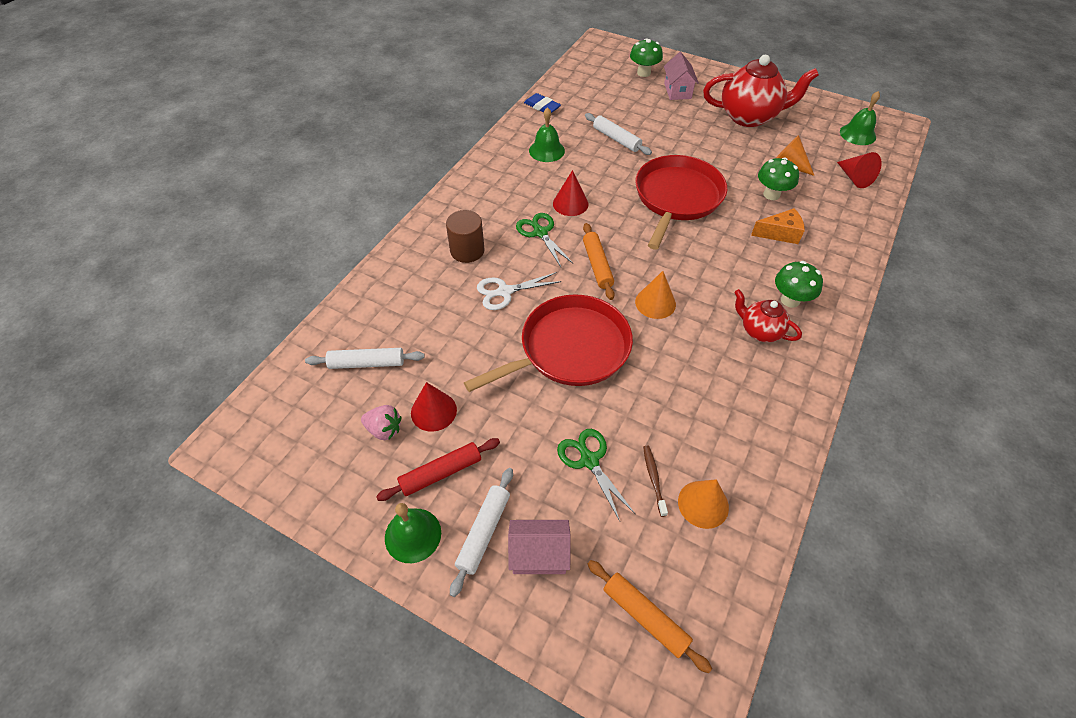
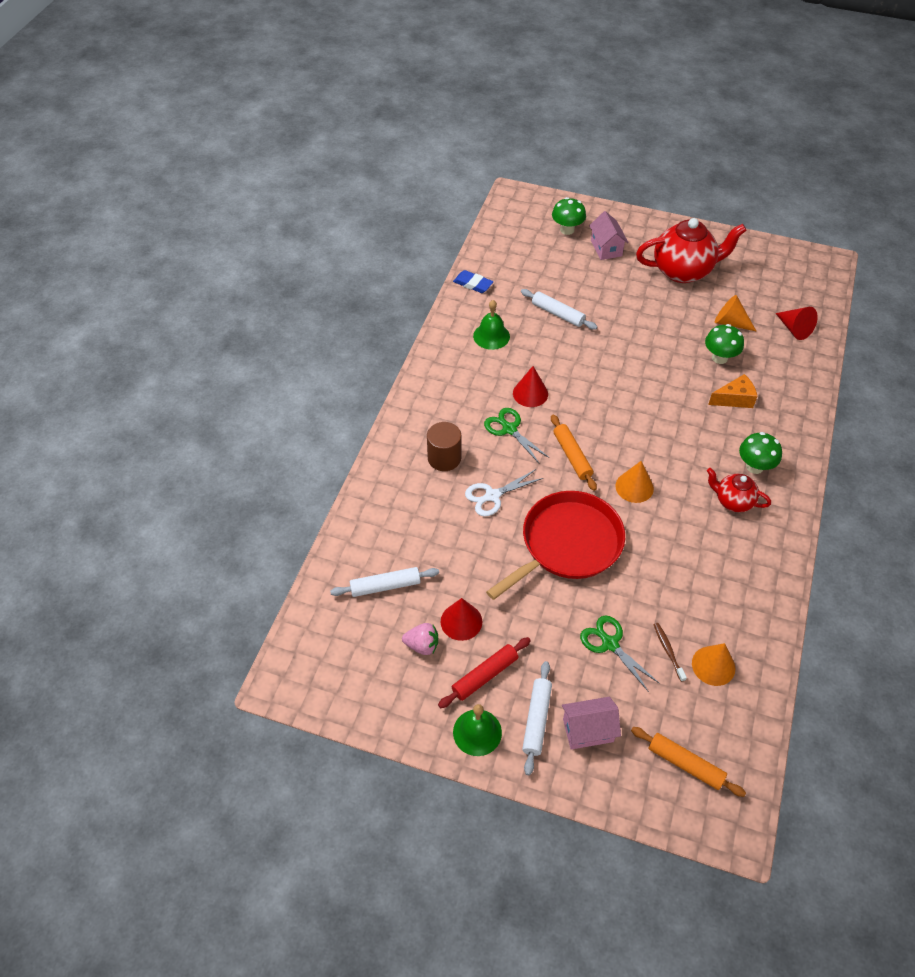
camera: 10 degrees left, 0 degrees up
(677, 198) = (631, 373): red pan -> none
(857, 134) = (790, 278): green bell -> none

